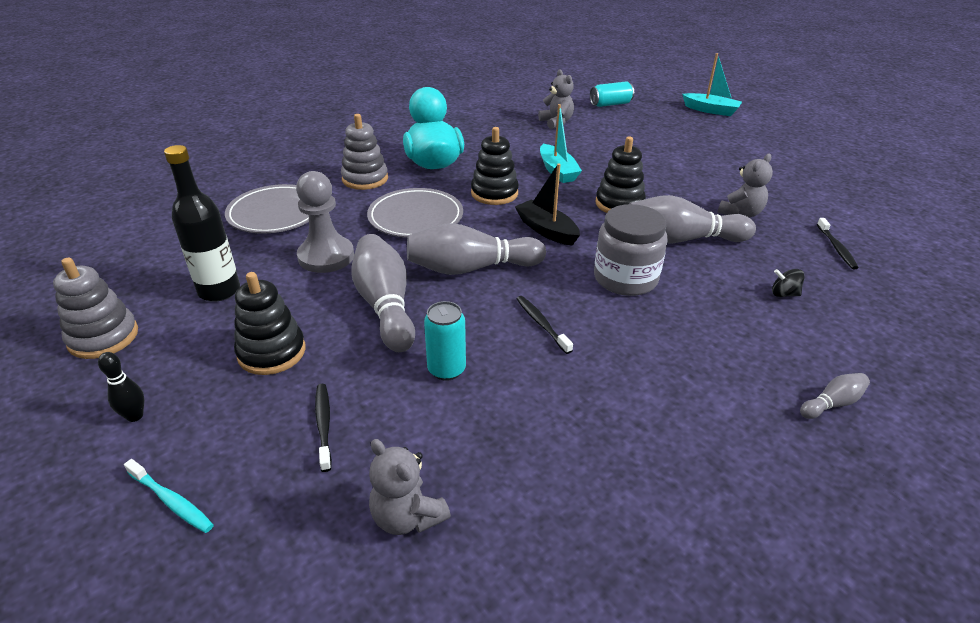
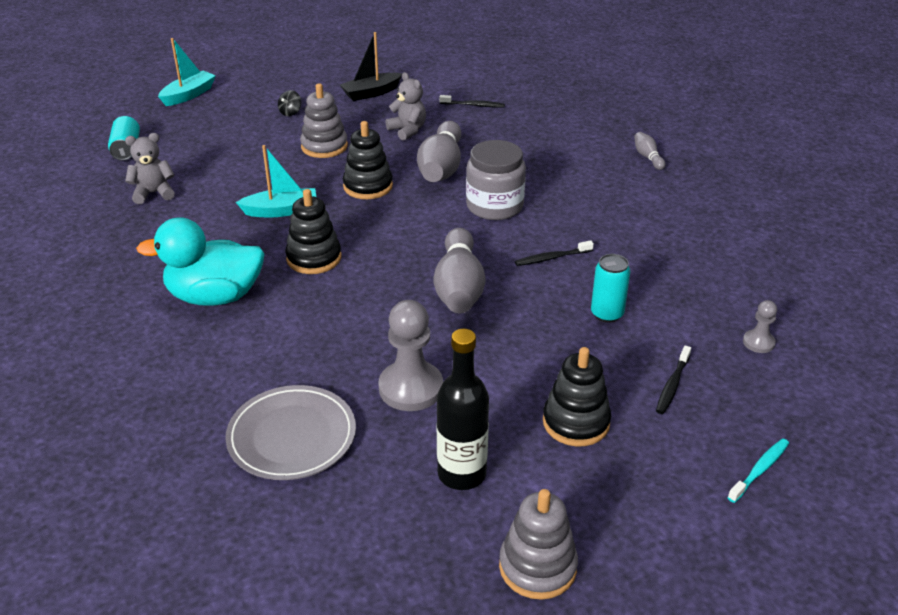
camera: 80 degrees left, 0 degrees up
(135, 416) = (664, 513): black bowling pin -> none
(323, 425) = (672, 385): black toothbrush -> black toothbrush turned 60 degrees counterclockwise
(365, 179) = (230, 356): grey stacking toy -> grey stacking toy (324, 146)
(385, 306) = (511, 346): grey bowling pin -> none
(407, 516) = (758, 342): grey teddy bear -> grey pawn
(415, 217) = (346, 318): grey plate -> none
(546, 230) = (403, 235): black boat -> black boat (371, 93)
(784, 294) = (529, 142): black spinning top -> black spinning top (290, 112)

